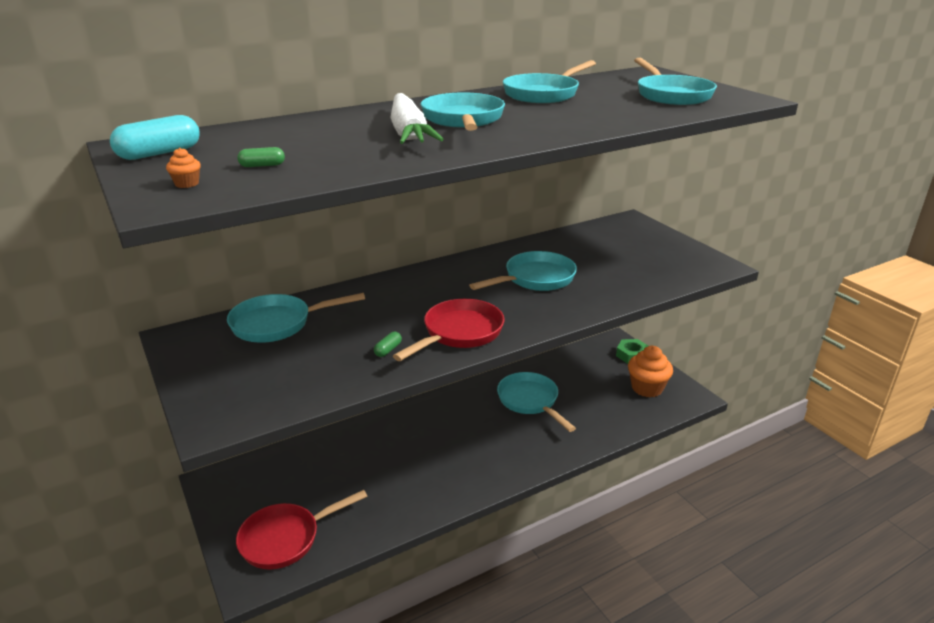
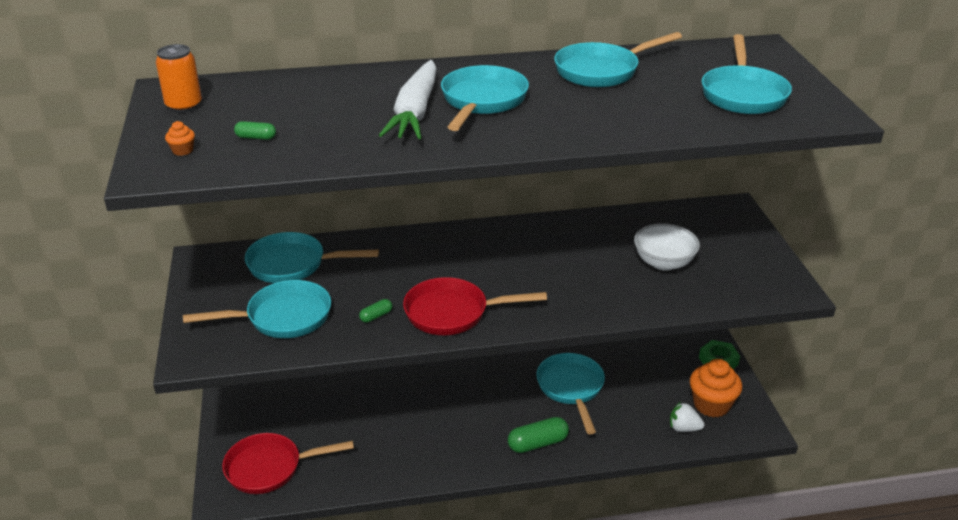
camera: 20 degrees right, 5 degrees up
(159, 153) = (184, 106): turquoise capsule -> orange can
(459, 333) = (453, 313): red pan -> red pan turned 150 degrees counterclockwise
(527, 452) = (538, 443): none -> green capsule
(535, 279) = (570, 265): turquoise pan -> turquoise pan (282, 317)
(608, 264) = (663, 263): none -> white bowl
(637, 410) = (683, 428): none -> white strawberry

